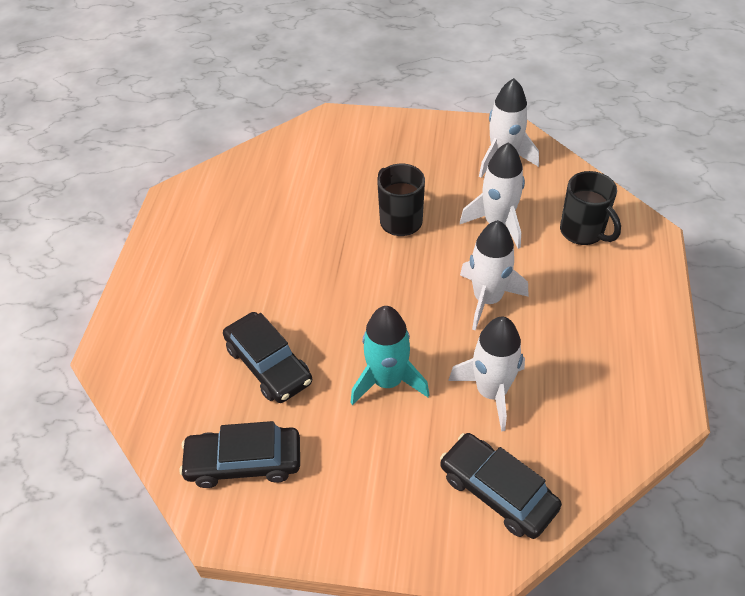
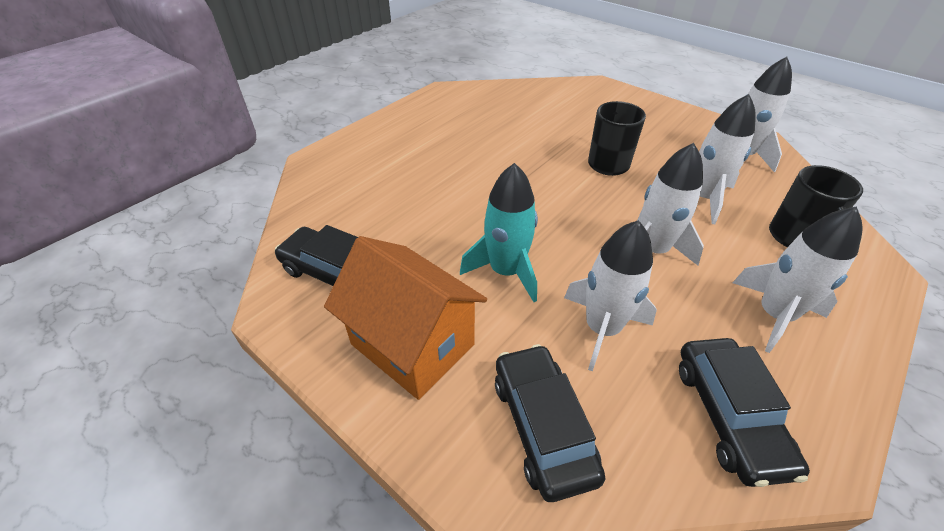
camera: 30 degrees right, 5 degrees down
(268, 365) = (417, 214): black car -> black car (729, 416)
(362, 487) = (412, 344): none -> orange house
(599, 314) = (774, 315): none -> white rocket

